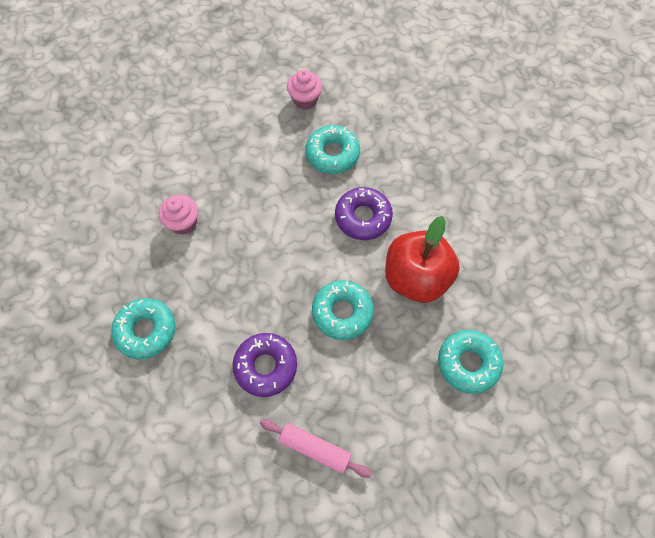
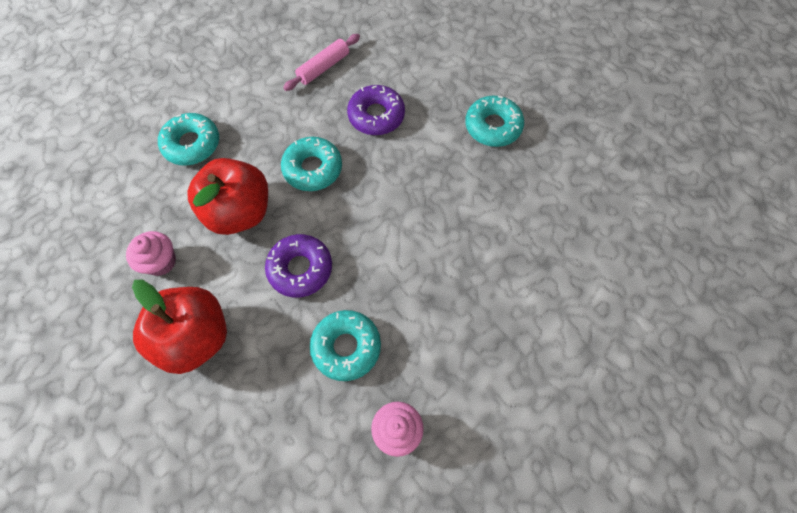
camera: 170 degrees right, 0 degrees up
(183, 223) = (498, 230): pink cupcake -> pink cupcake (161, 262)
(315, 449) = (323, 67): pink rolling pin -> pink rolling pin turned 60 degrees counterclockwise
(450, 178) = (195, 337): none -> red apple

